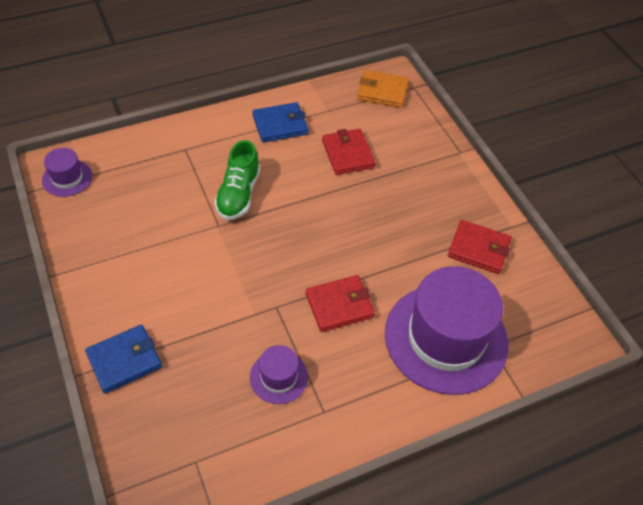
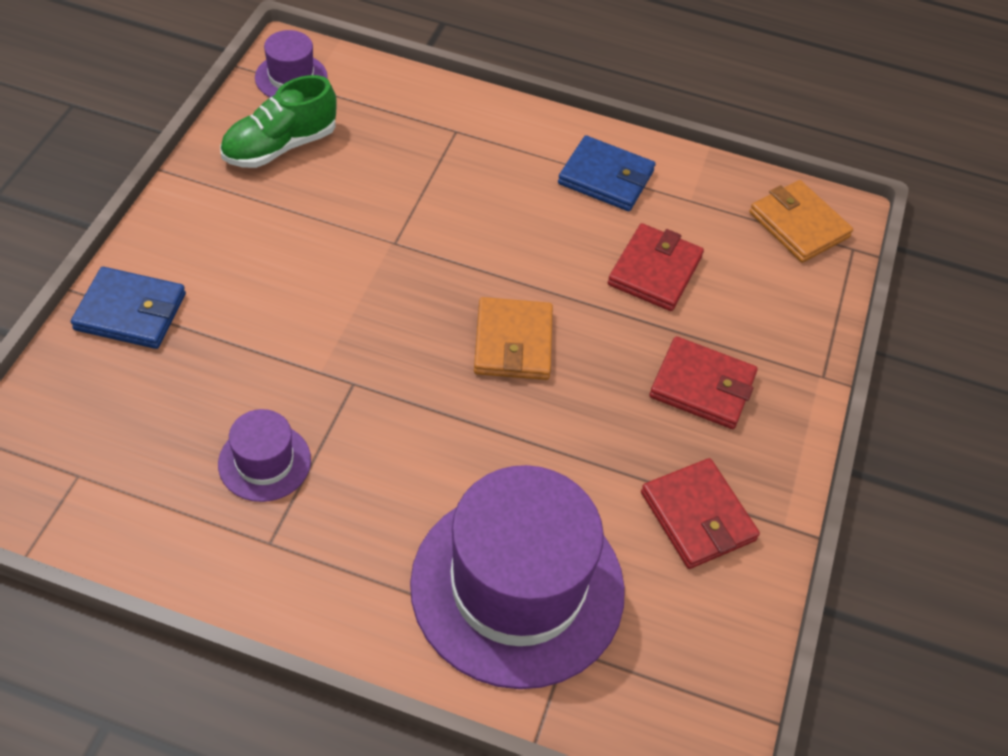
camera: 40 degrees right, 0 degrees up
(238, 194) = (459, 224): green shoe -> green shoe (280, 146)
(325, 232) = (513, 342): none -> orange wallet
(339, 305) = (429, 440): red wallet -> red wallet (702, 386)

